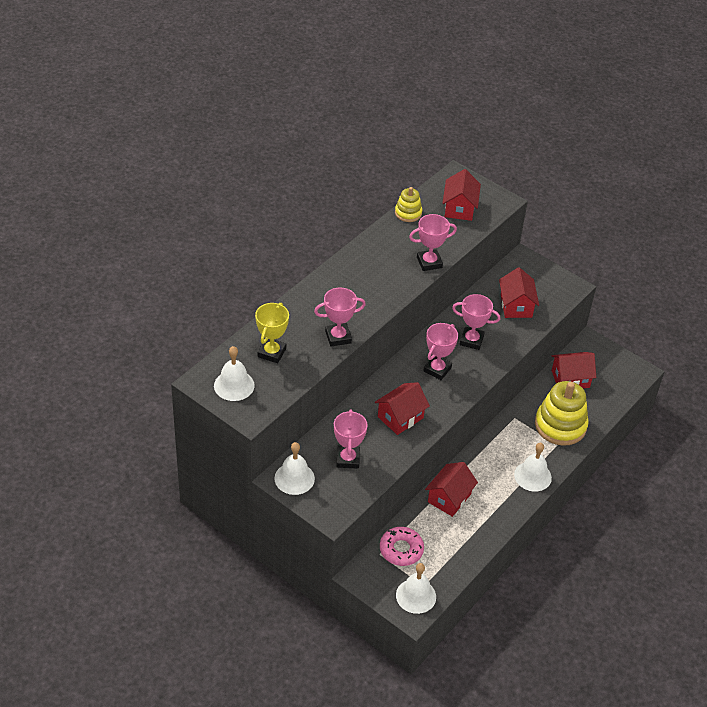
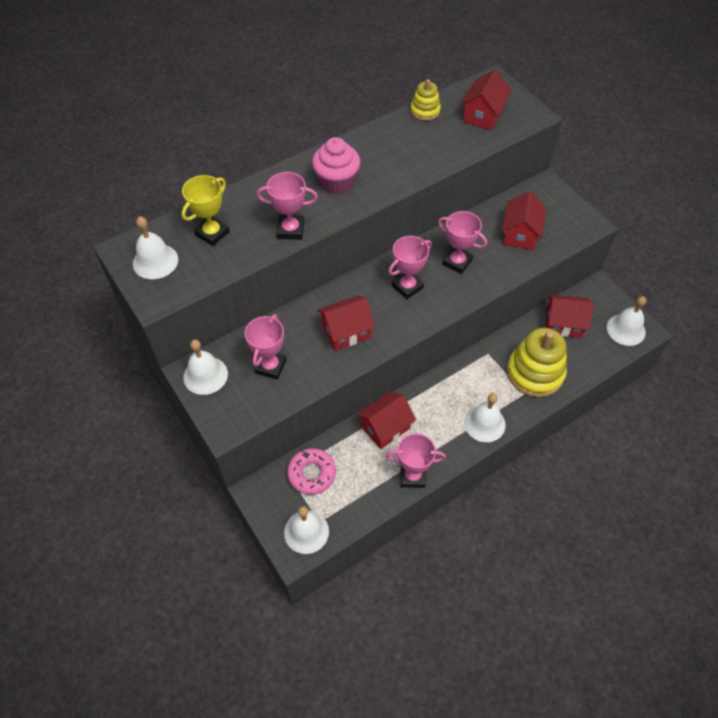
camera: 20 degrees right, 10 degrees up
(359, 290) = (336, 182): none -> pink cupcake
(429, 262) = (426, 167): pink trophy -> pink trophy (412, 476)
(624, 373) = (626, 329): none -> white bell

